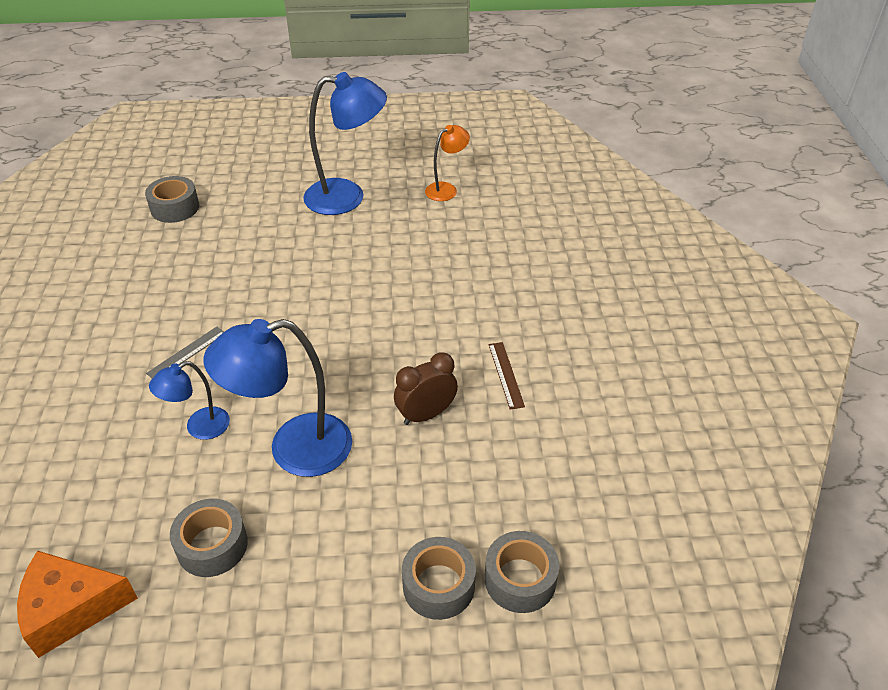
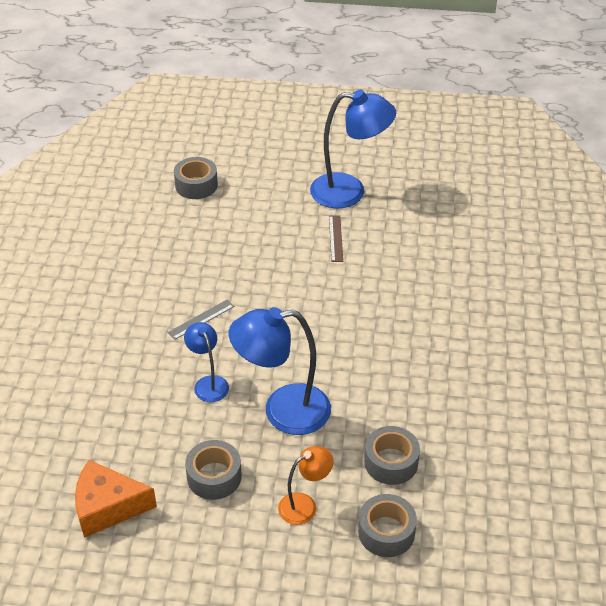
camera: 10 degrees right, 0 degrees up
(199, 428) = (208, 383): blue lamp -> blue lamp turned 90 degrees clockwise
(426, 414) = (394, 397): brown clock -> none
(446, 189) = (441, 194): orange lamp -> orange lamp (304, 505)
(506, 375) = (467, 373): brown ruler -> brown ruler (336, 238)
(520, 579) = (451, 537): grey tape -> grey tape (391, 462)

